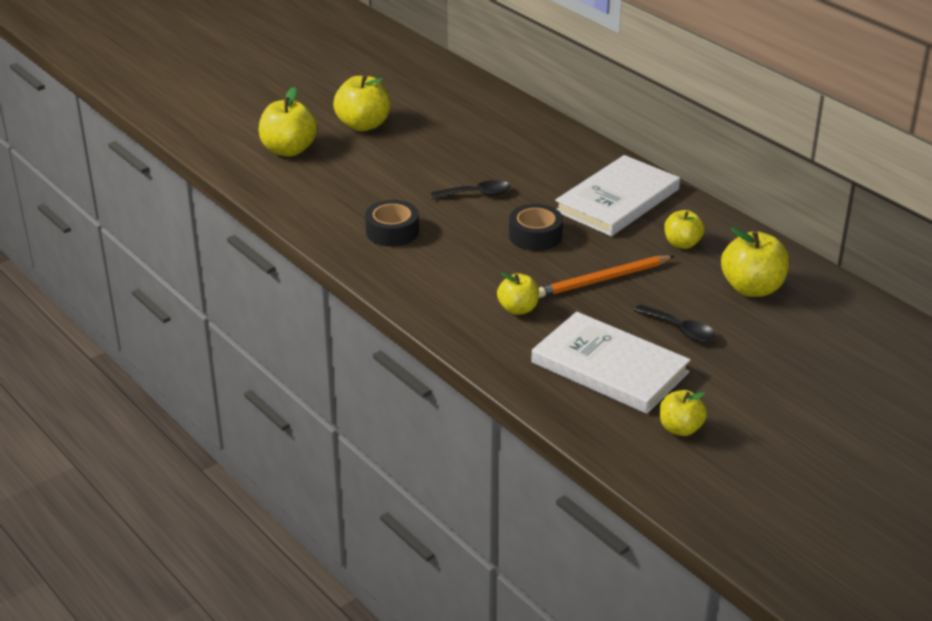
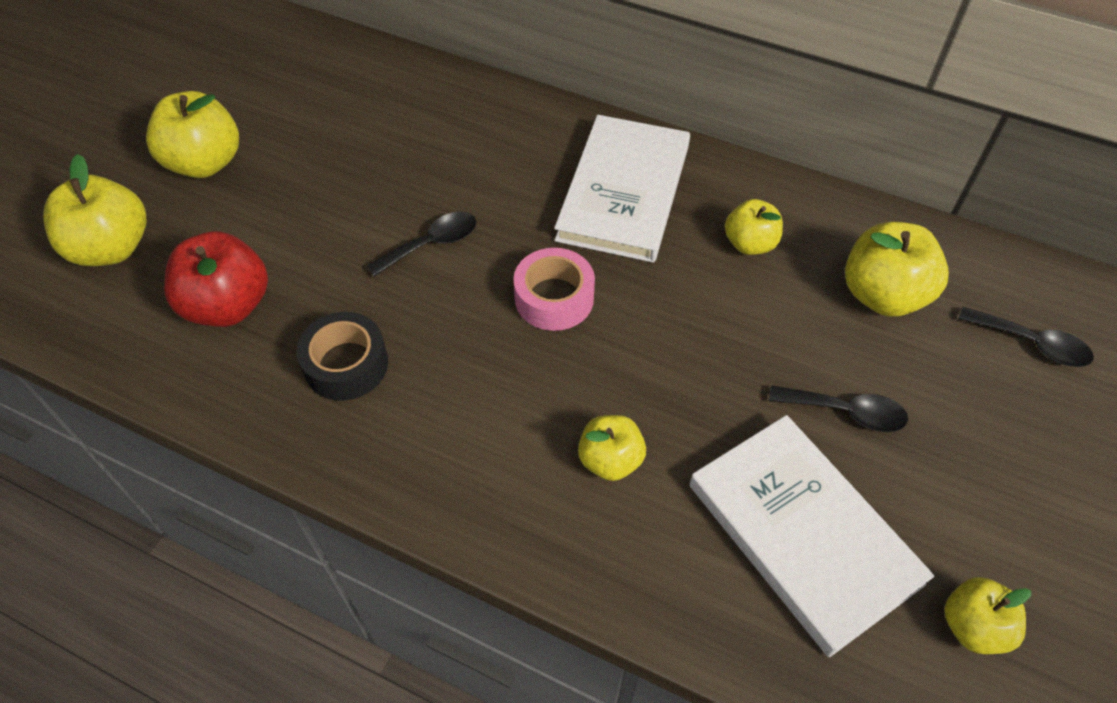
camera: 25 degrees left, 20 degrees up
(340, 190) = (228, 306): none -> red apple
(535, 236) = (554, 298): black tape -> pink tape
(603, 280) = (691, 352): orange pencil -> none
(609, 367) = (803, 533): white book -> white book turned 45 degrees clockwise
(835, 335) = (1032, 343): none -> black spoon

